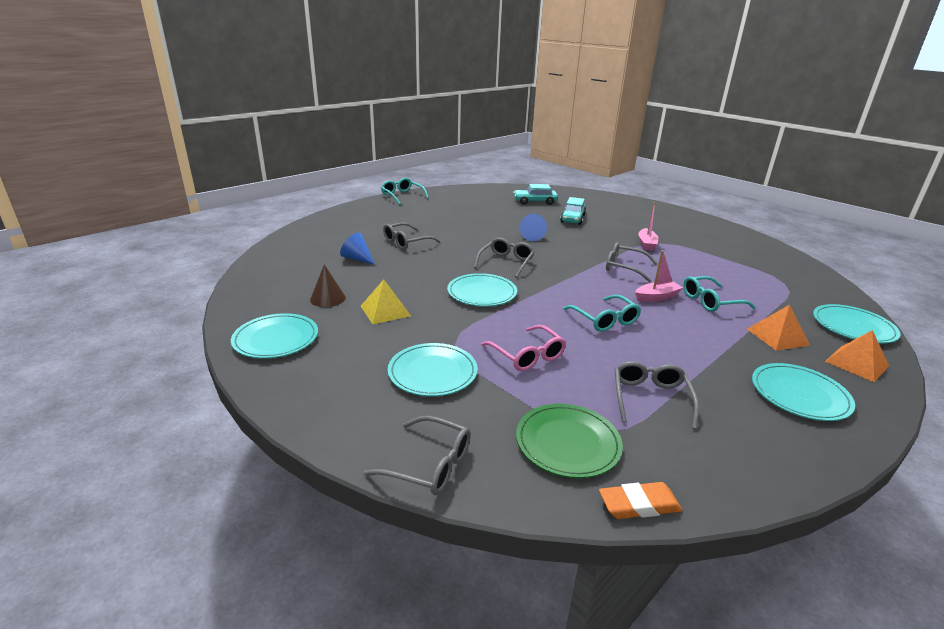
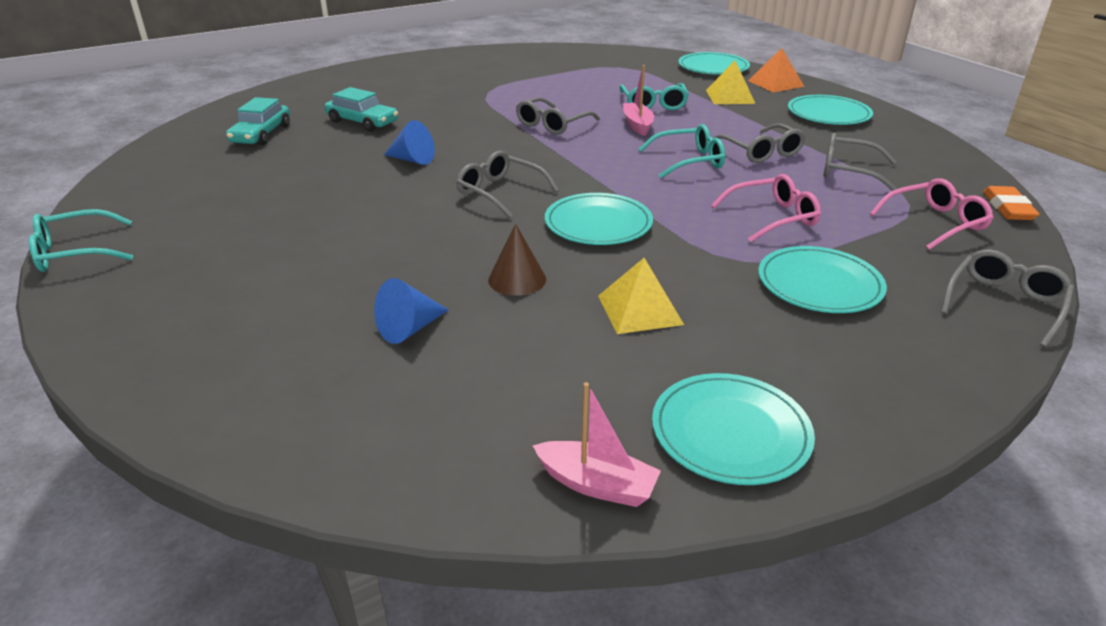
camera: 75 degrees left, 5 degrees up
(328, 298) = (580, 369): brown cone -> brown cone (517, 279)
(406, 242) = (359, 269): grey glasses -> grey glasses (761, 152)
(567, 443) = (935, 223): green plate -> pink glasses
(646, 244) = (487, 99): pink boat -> pink boat (596, 484)
(777, 336) = (730, 96): orange pyramid -> yellow pyramid

